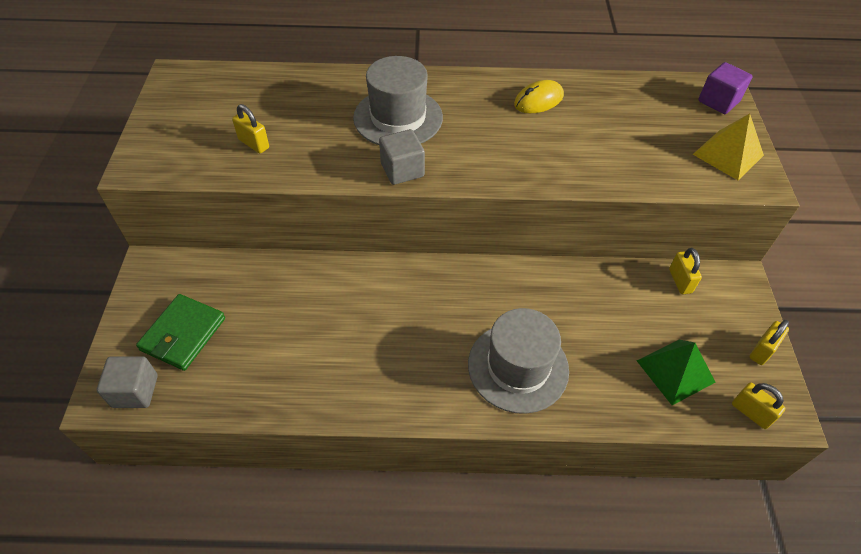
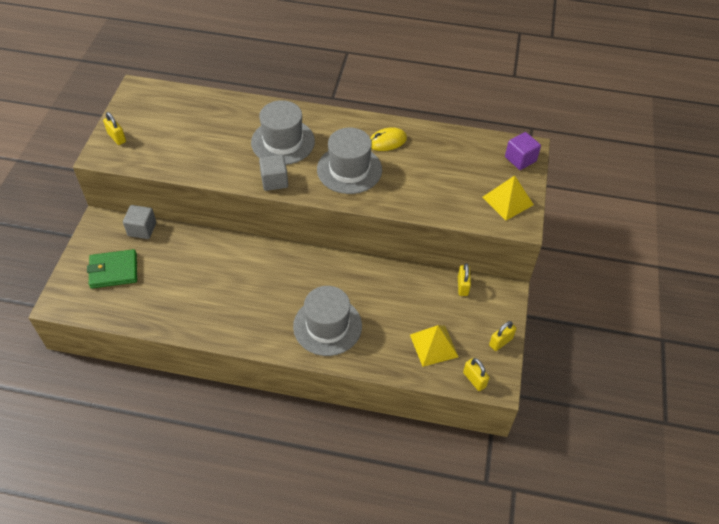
camera: 10 degrees right, 0 degrees up
(135, 391) = (77, 302): grey cube -> grey cube (142, 229)
(183, 334) = (113, 271): green wallet -> green wallet turned 45 degrees clockwise
(254, 144) = (180, 148): yellow padlock -> yellow padlock (117, 137)
(501, 142) = (349, 169): none -> grey hat
(675, 371) = (433, 345): green pyramid -> yellow pyramid

